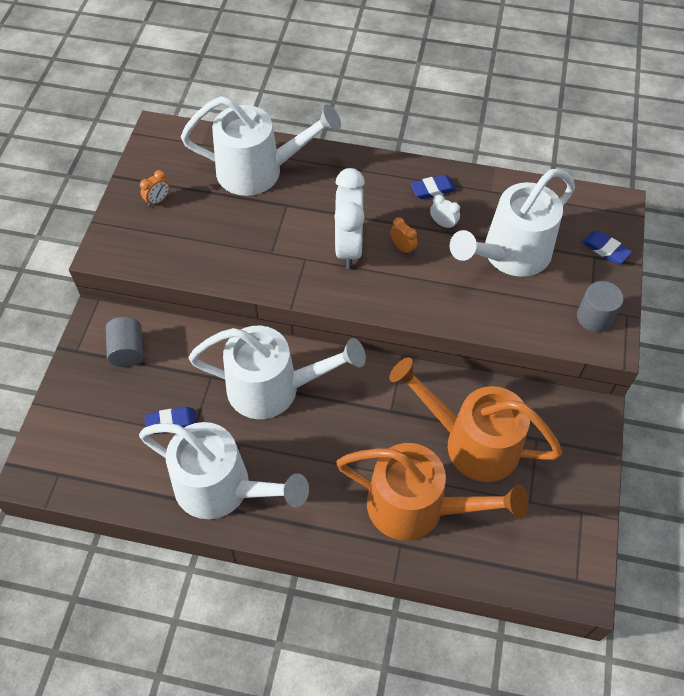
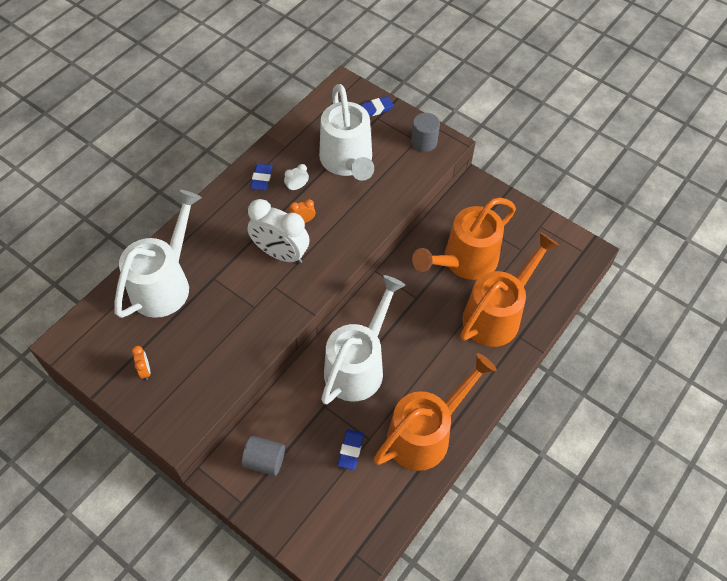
camera: 65 degrees left, 0 degrees up
(223, 489) = (426, 433): white watering can -> orange watering can

